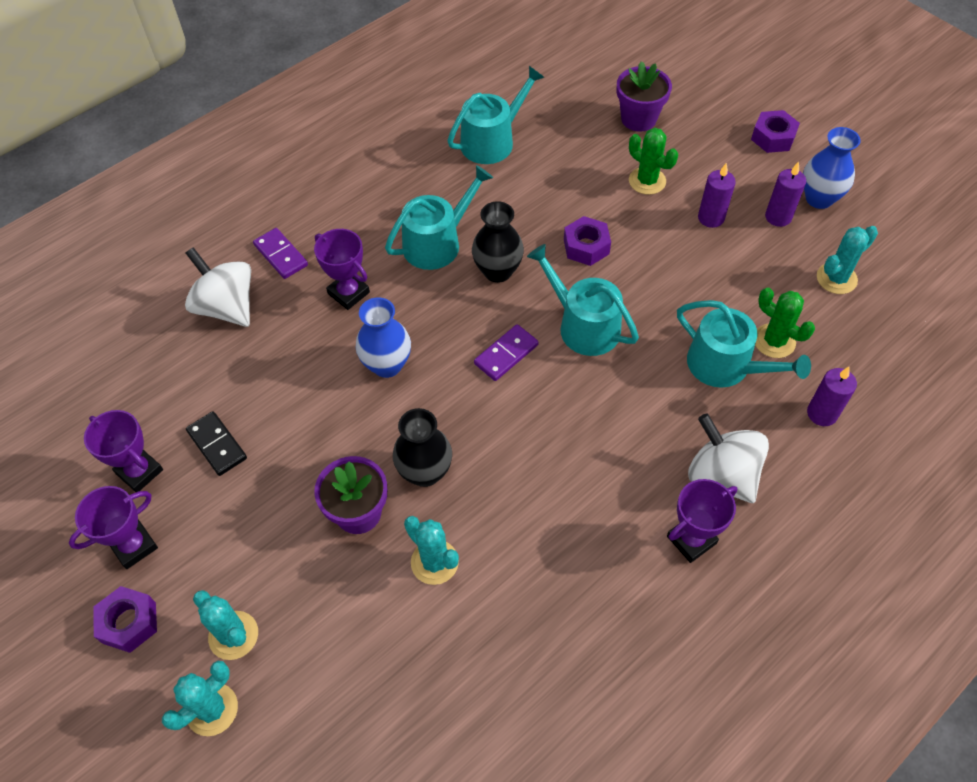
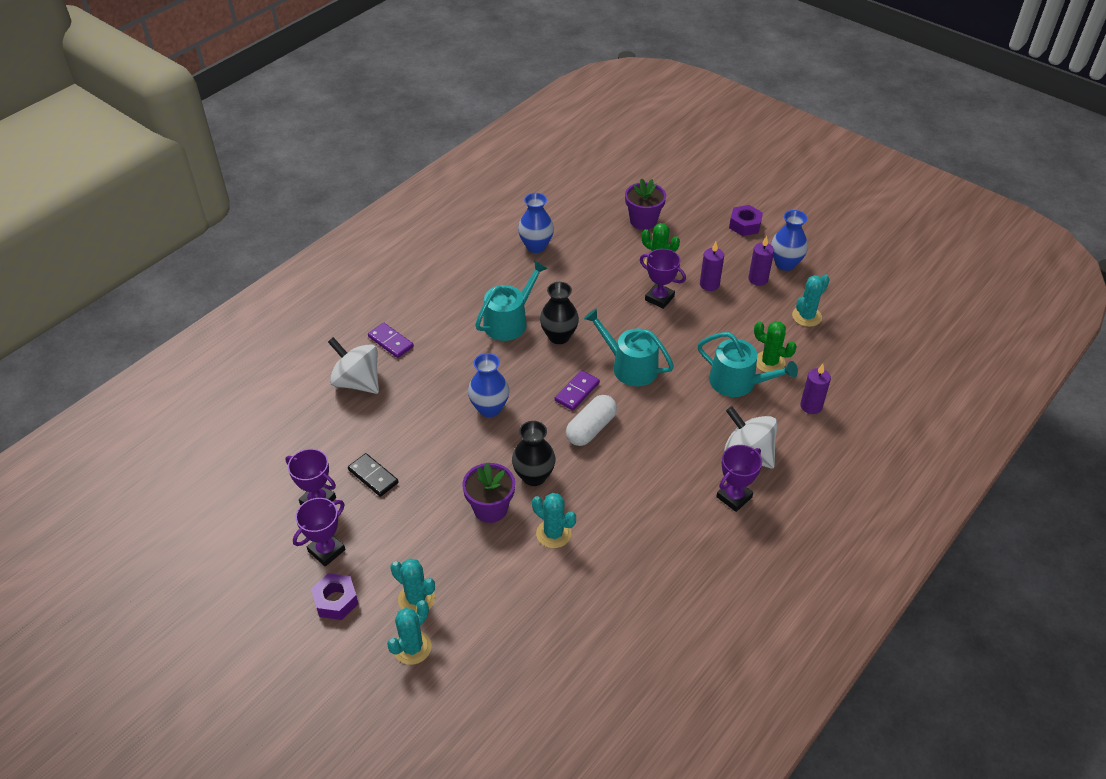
camera: 10 degrees left, 10 degrees down
(348, 293) = (449, 363): purple trophy -> purple trophy (659, 298)
(492, 141) = (536, 246): turquoise watering can -> blue vase
(514, 411) = (591, 428): none -> white capsule
(586, 246) = (621, 313): purple nut -> none

